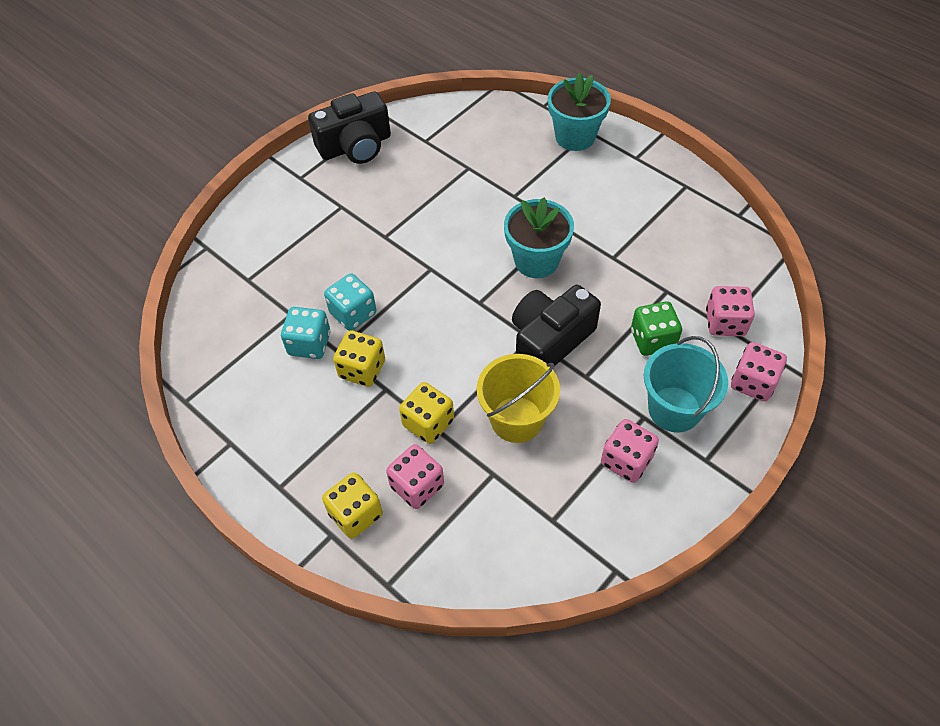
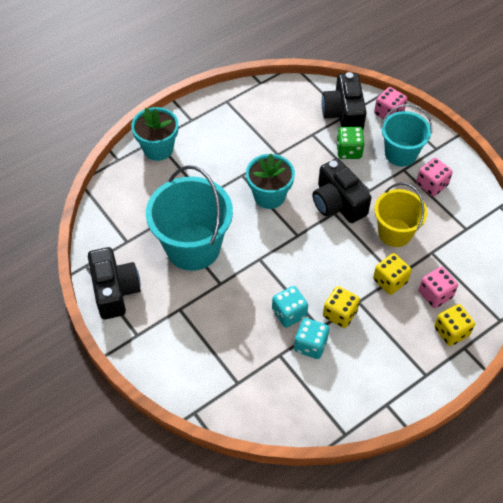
camera: 80 degrees left, 0 degrees up
(432, 200) = (193, 247): none -> turquoise bucket
(725, 323) = (343, 113): pink dice -> black camera

